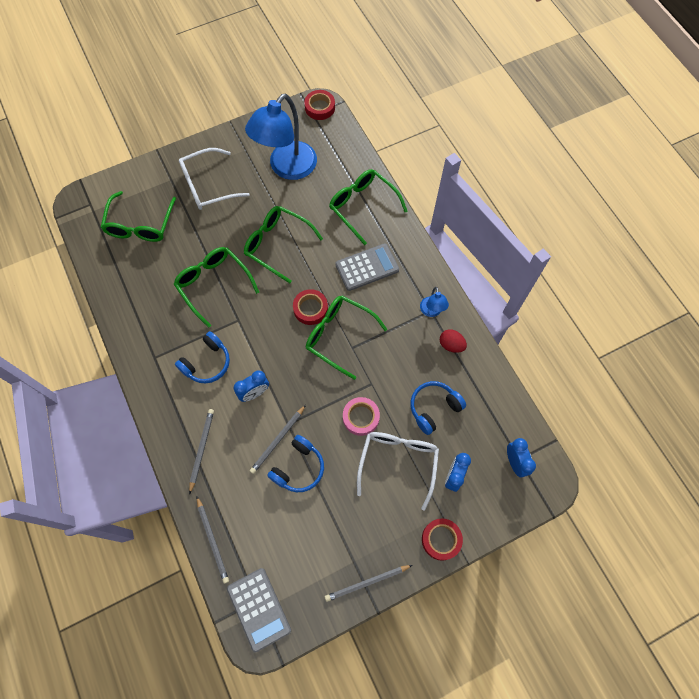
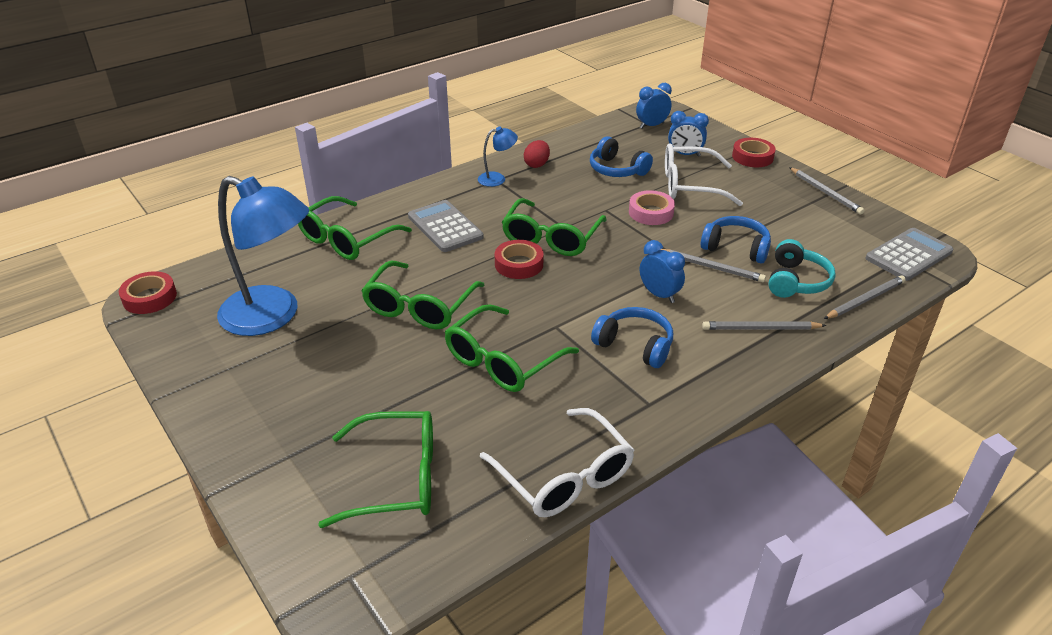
camera: 100 degrees left, 30 degrees down
(208, 185) = (305, 401): white glasses -> white glasses (563, 475)
(246, 497) = (796, 281): none -> turquoise headphones

